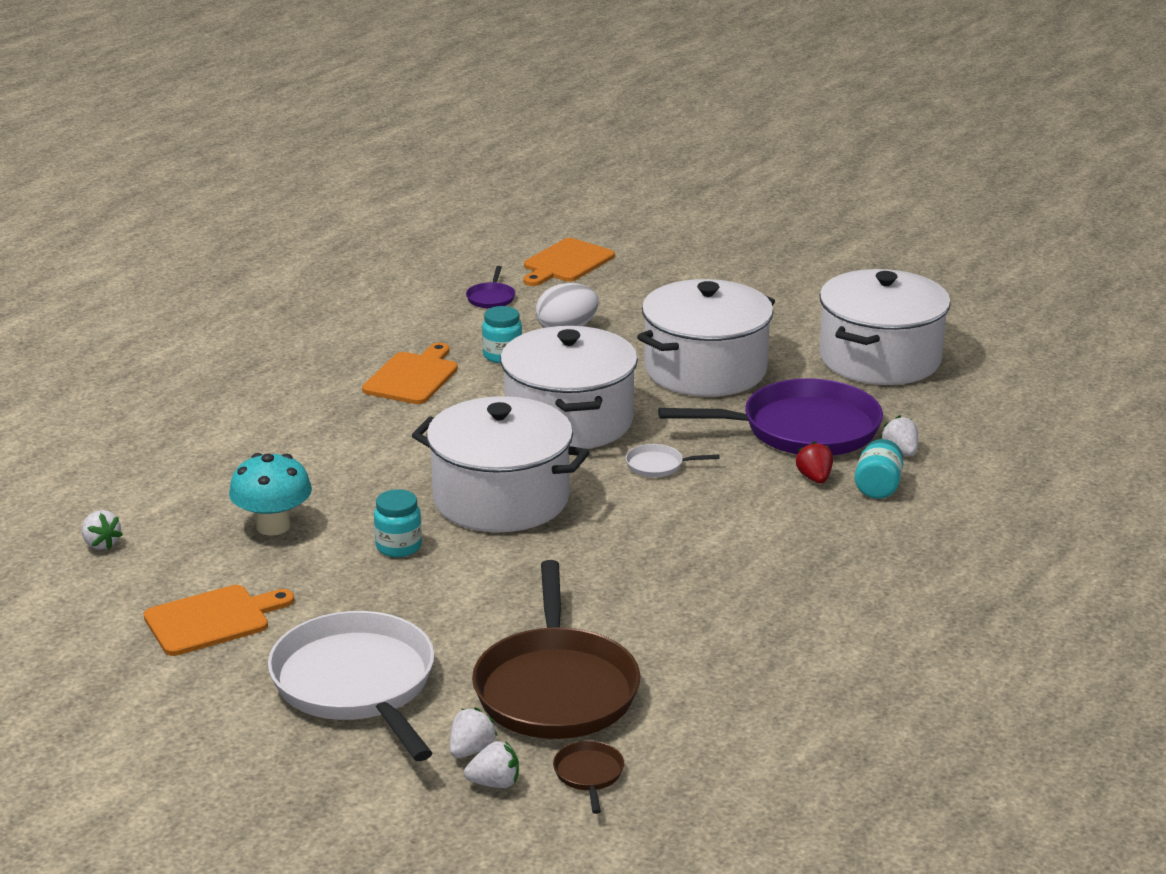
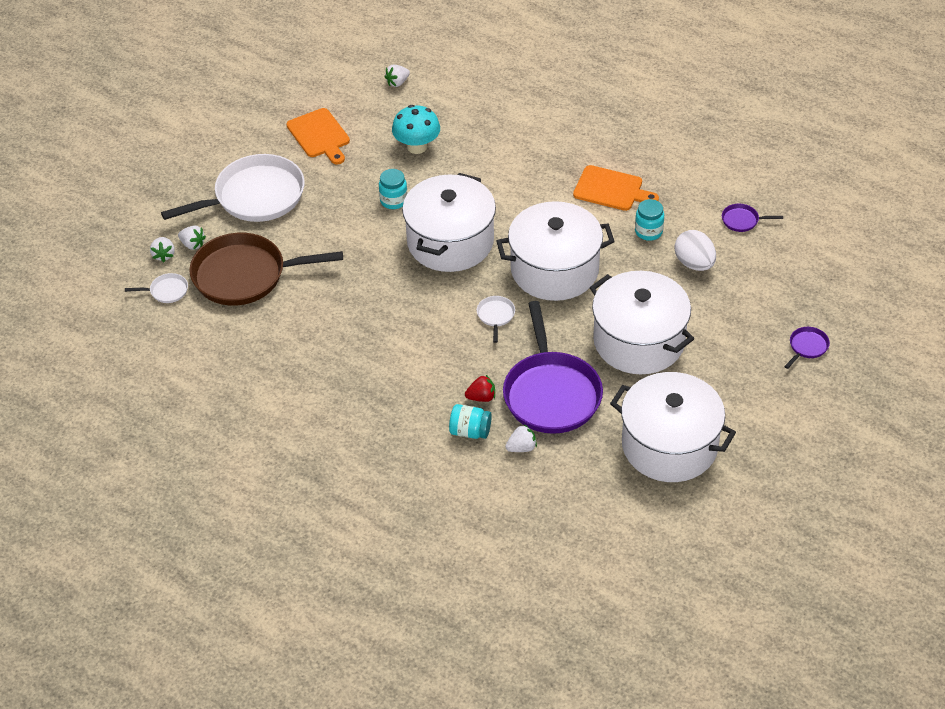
camera: 90 degrees right, 20 degrees up
(566, 263) = (813, 259): orange cutting board -> none
(589, 774) = (167, 291): brown pan -> white pan
(712, 275) = (807, 347): none -> purple pan

